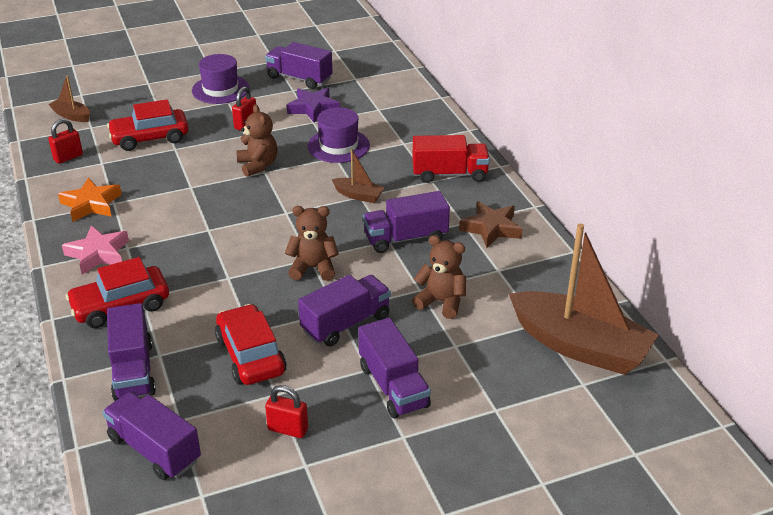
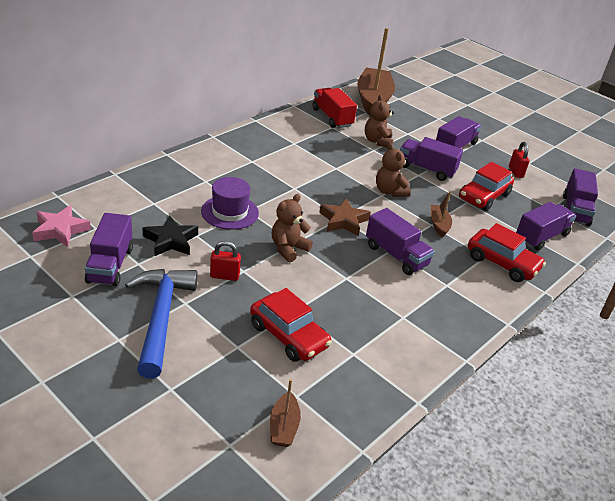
camera: 120 degrees left, 0 degrees up
(68, 157) = (363, 385): red padlock -> none
(91, 204) = (417, 330): orange star -> none
(98, 254) = (467, 297): pink star -> pink star (60, 230)
(220, 89) = (160, 317): purple hat -> blue hammer
(313, 108) = (171, 241): purple star -> black star
(358, 195) = (294, 189): brown boat -> brown boat (439, 225)
(405, 238) = (328, 161): purple truck -> purple truck (396, 255)
(449, 174) = (238, 155): red truck -> red truck (332, 117)
(491, 228) = (292, 132): brown star -> brown star (343, 221)

